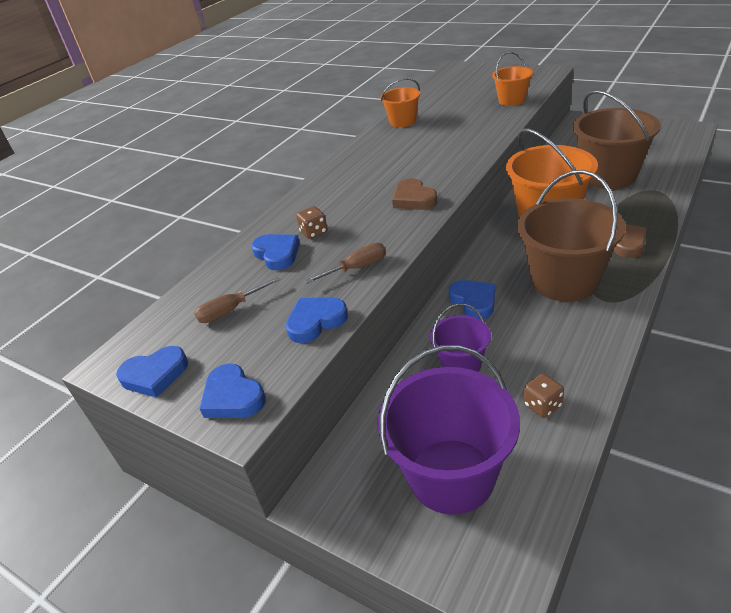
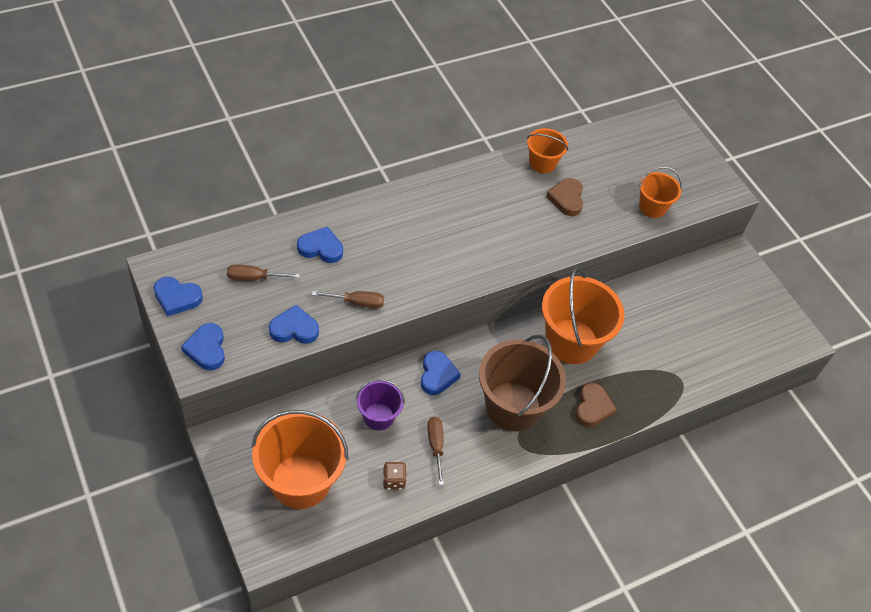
camera: 20 degrees right, 15 degrees up
(277, 254) = (321, 248): blue heart -> blue heart turned 75 degrees counterclockwise
(314, 232) = (361, 245): brown dice -> none
(413, 199) = (456, 265): brown heart -> brown heart (566, 199)
(451, 475) = (300, 481): purple bucket -> orange bucket
(542, 351) = (435, 446): none -> brown screwdriver
(608, 176) = (668, 337): brown bucket -> none

